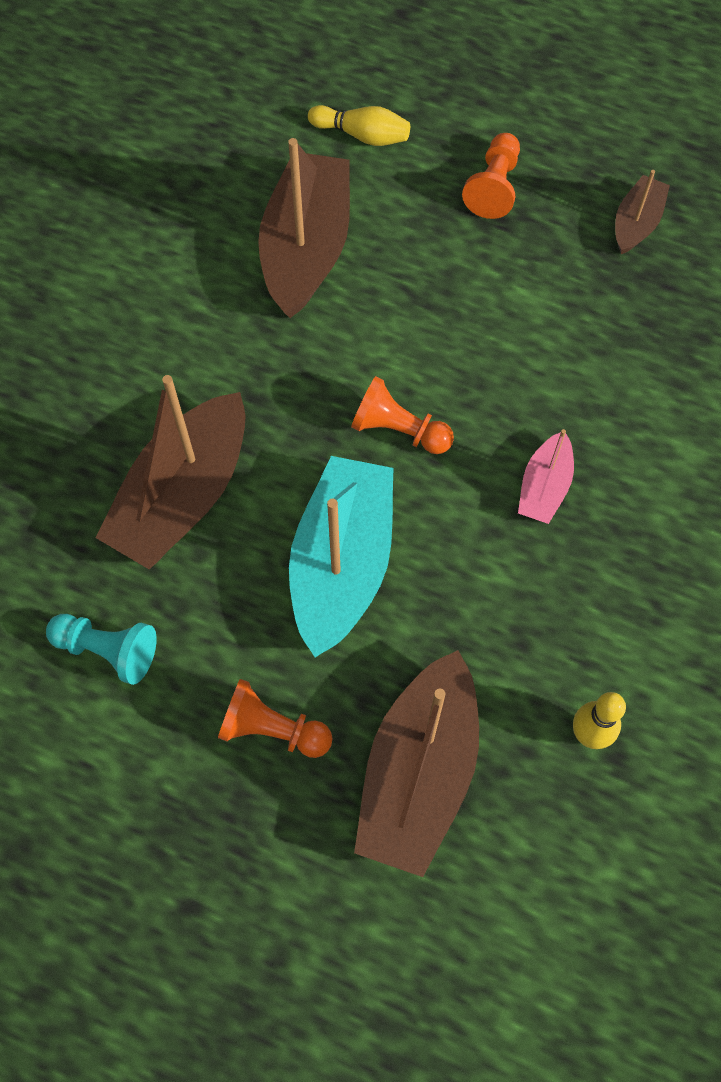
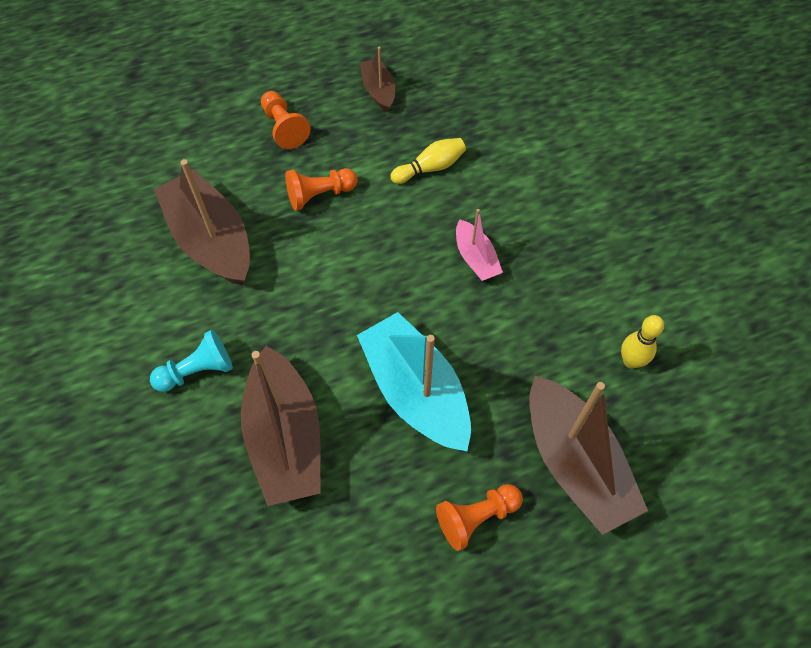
camera: 45 degrees left, 5 degrees down
(108, 650) = (335, 568): turquoise pawn -> turquoise pawn (197, 371)
(362, 135) = (179, 155): yellow bowling pin -> yellow bowling pin (430, 167)
(398, 429) = (369, 294): orange pawn -> orange pawn (319, 195)

